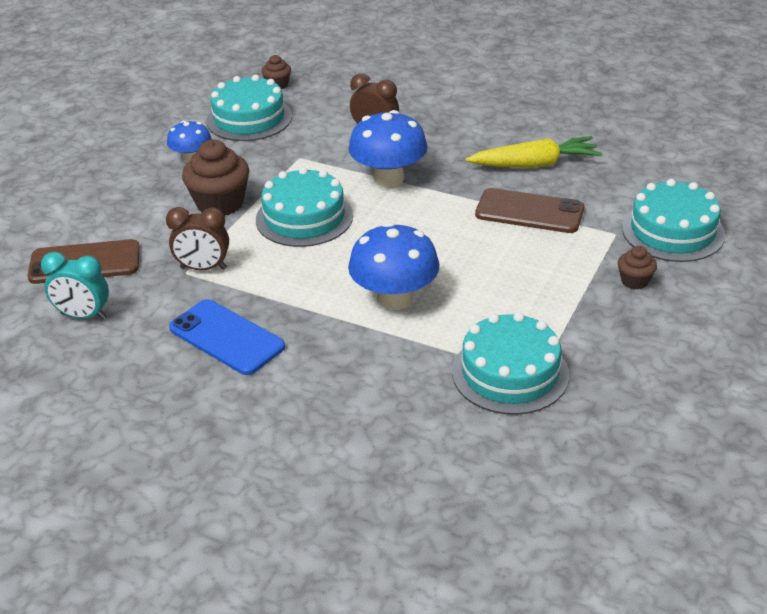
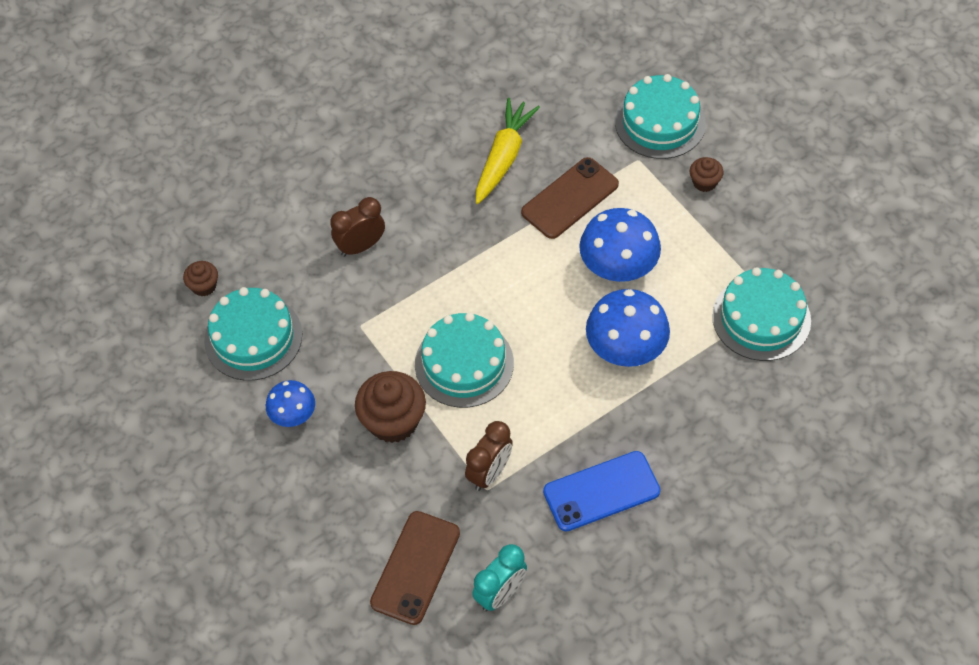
camera: 60 degrees left, 20 degrees up
(389, 178) = (447, 272): blue mushroom -> blue mushroom (618, 268)

